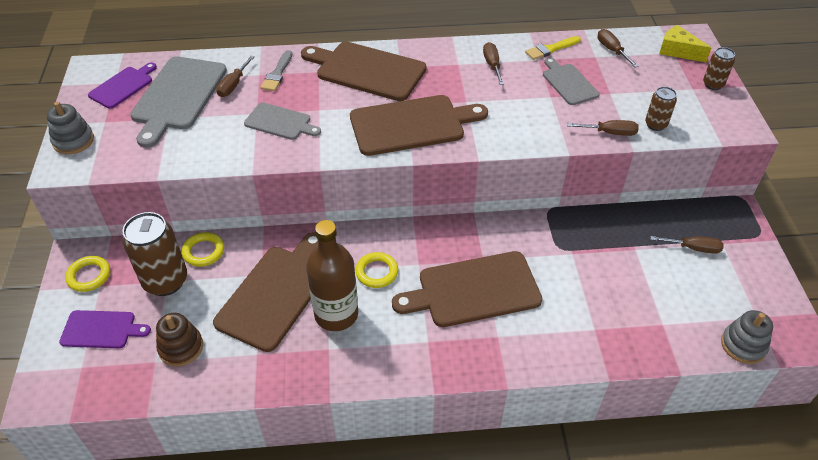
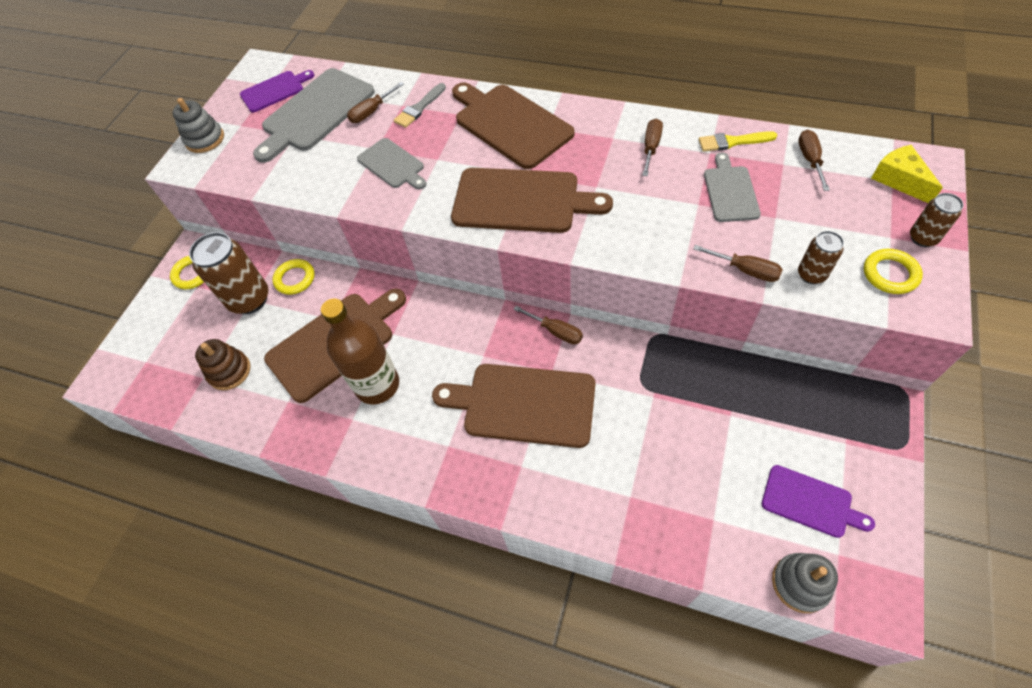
camera: 30 degrees right, 10 degrees up
(101, 329) = (177, 330): purple cutting board -> purple cutting board (810, 502)
(377, 272) = (438, 351): yellow ring -> yellow ring (890, 274)
(693, 248) = (804, 437): brown screwdriver -> brown screwdriver (556, 331)

